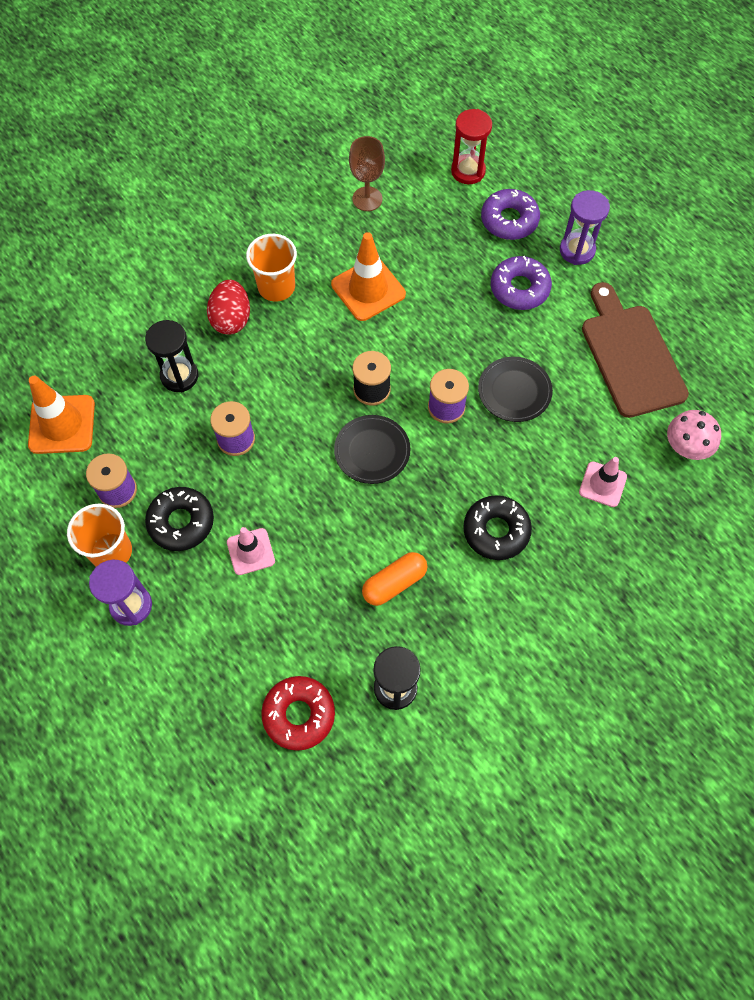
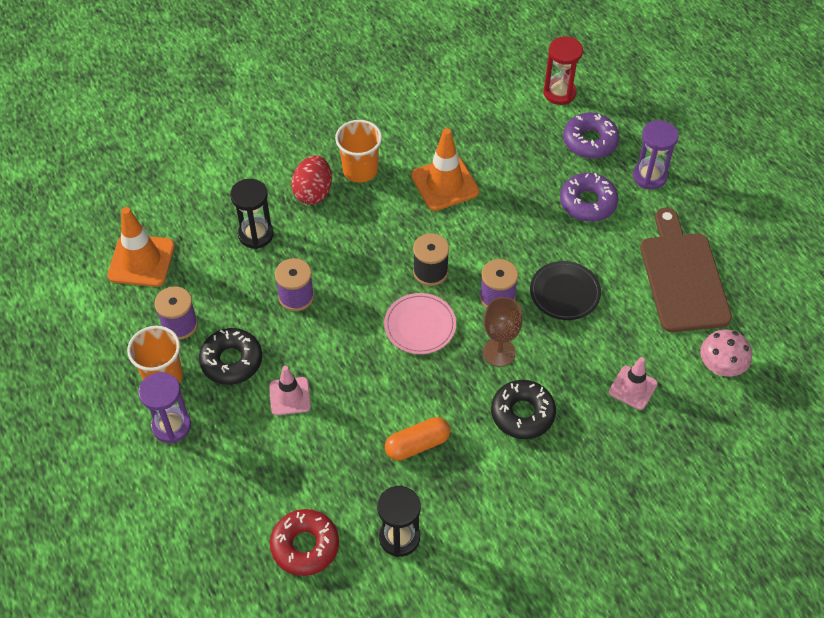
camera: 10 degrees right, 10 degrees down
(367, 199) = (460, 105): brown goblet -> brown goblet (499, 352)
(372, 451) = (420, 325): black plate -> pink plate

